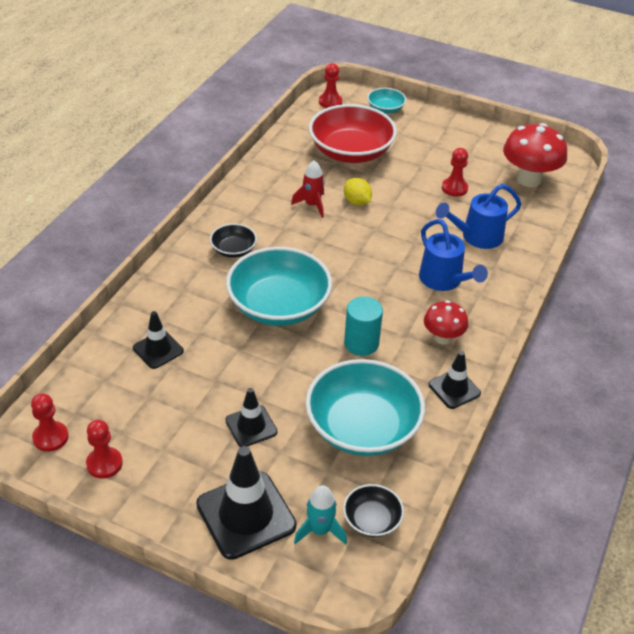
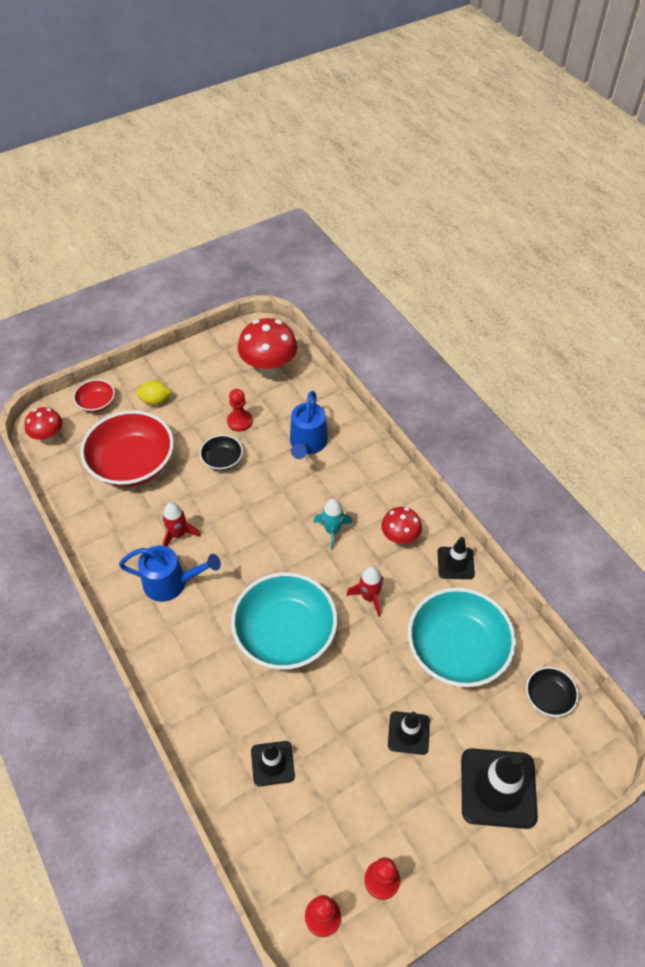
camera: 55 degrees left, 10 degrees up
(233, 250) = (188, 630): black bowl -> black bowl (222, 460)
(320, 530) = (540, 740): turquoise rocket -> turquoise rocket (332, 531)
(330, 102) = (48, 437): red pawn -> red mushroom
(357, 202) = (201, 499): yellow lemon -> yellow lemon (155, 401)
(361, 343) = (369, 597): turquoise cylinder -> red rocket
(385, 109) = (96, 403): turquoise bowl -> red bowl
(444, 281) = (340, 497): blue watering can -> blue watering can (172, 583)

